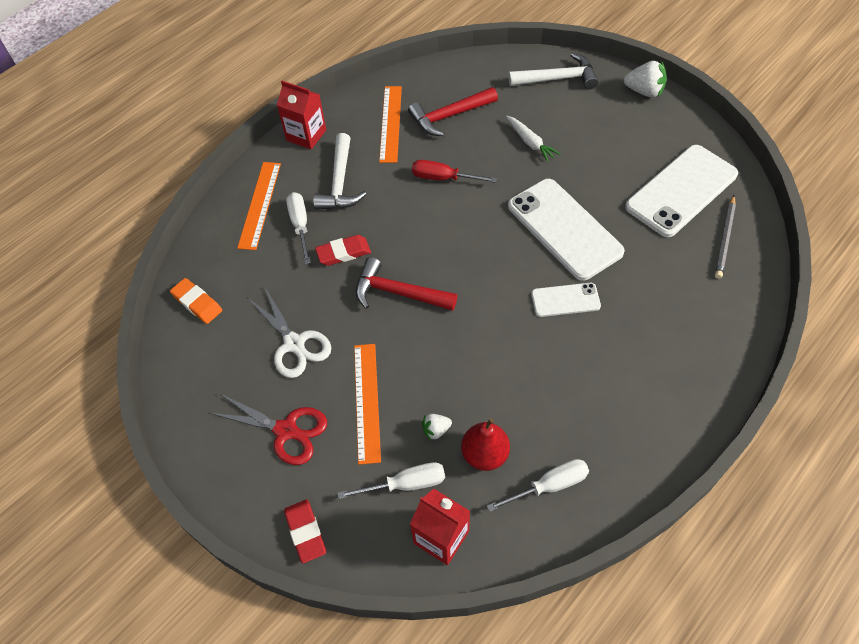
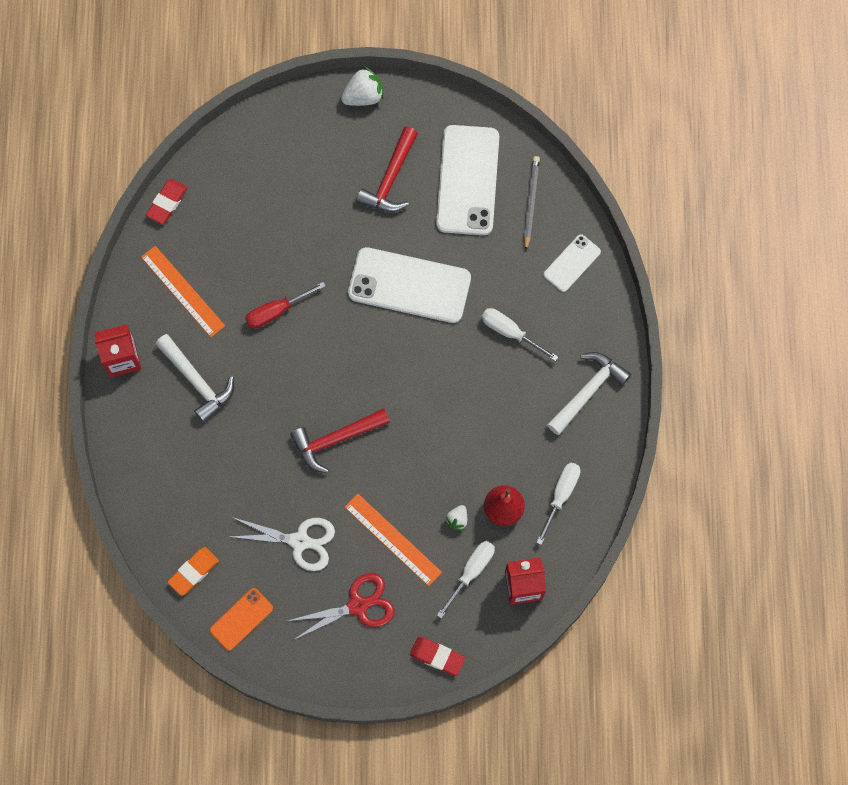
camera: 45 degrees left, 15 degrees up
(191, 365) = (241, 619): none -> orange phone
(197, 303) = (193, 572): orange eraser -> orange eraser turned 45 degrees counterclockwise
(260, 205) = (152, 453): orange ruler -> none
(300, 225) = (205, 445): white screwdriver -> white screwdriver (510, 333)
(343, 253) = (262, 440): red eraser -> red eraser (167, 203)
(449, 116) = (225, 245): red hammer -> red hammer (390, 179)
(530, 142) = (315, 222): white carrot -> none
(557, 79) = (281, 135): white hammer -> white hammer (588, 391)
(565, 300) = (460, 347): white phone -> white phone (572, 263)
(725, 239) = (531, 202): grey pencil -> grey pencil turned 150 degrees counterclockwise

